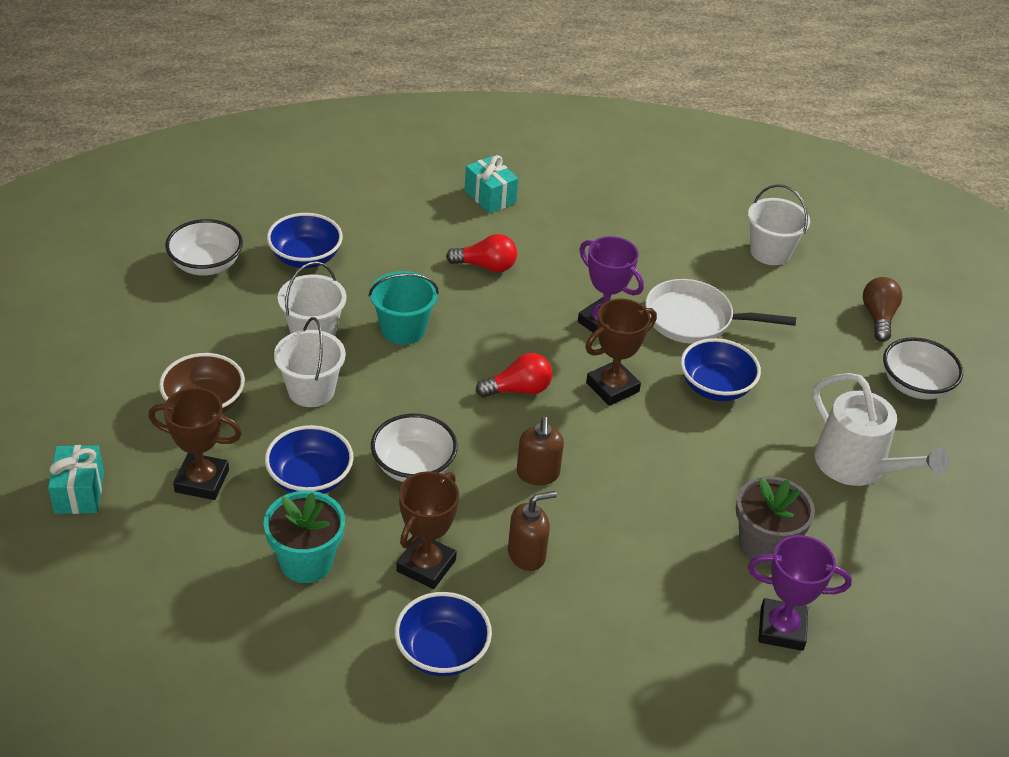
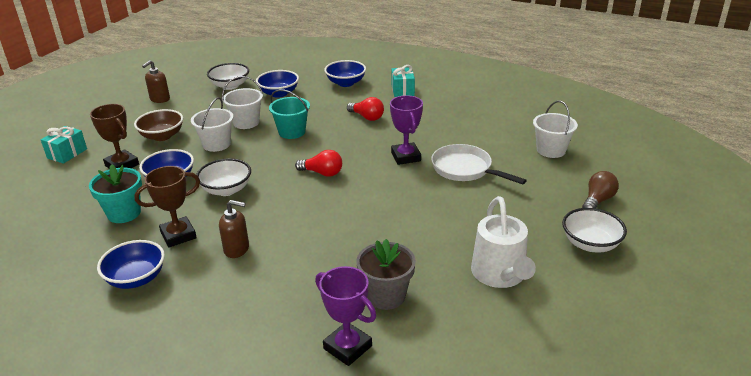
camera: 35 degrees right, 10 degrees down
(538, 474) = (288, 213): brown soap dispenser -> brown soap dispenser (159, 99)
(612, 387) = (378, 187): brown trophy -> none
(715, 387) = (443, 205): blue bowl -> blue bowl (345, 83)

